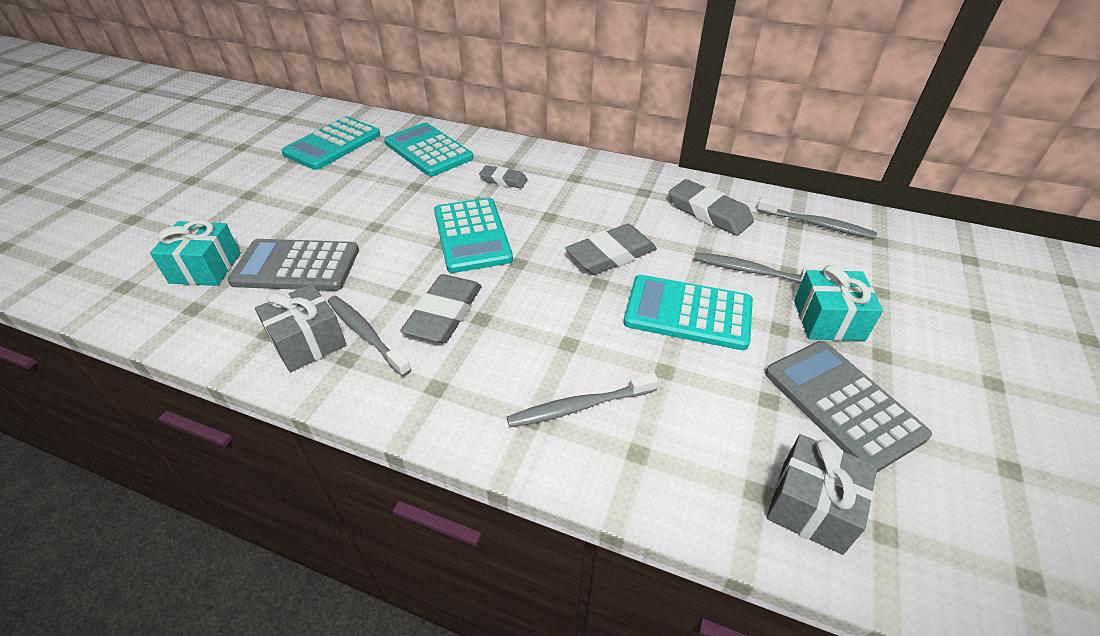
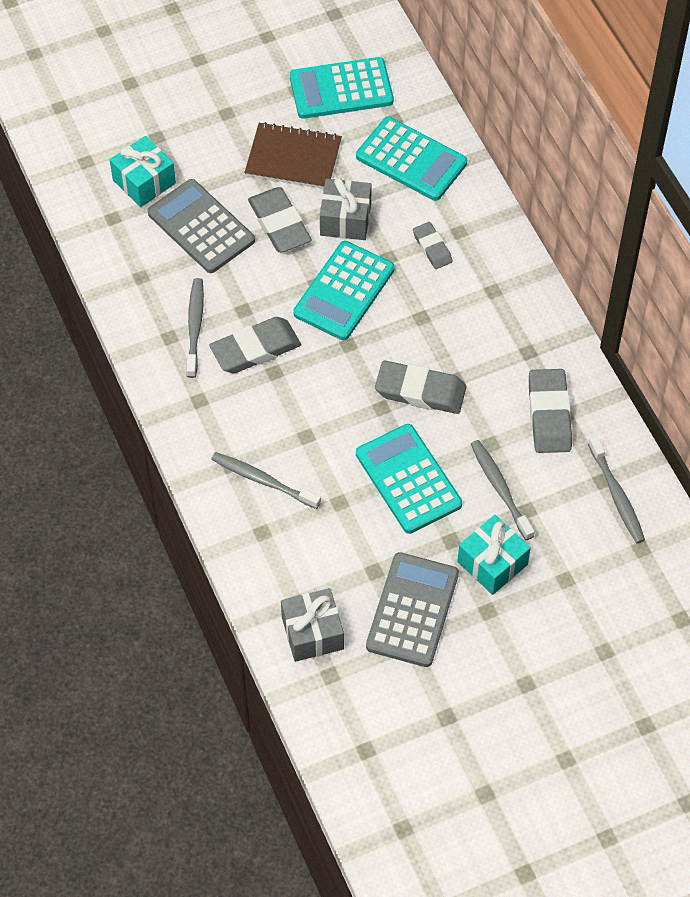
camera: 45 degrees right, 15 degrees up
(308, 342) = (157, 304): grey gift -> grey gift (345, 219)
(335, 190) = (293, 158): none -> brown notebook
(368, 228) = (279, 224): none -> grey eraser
(428, 150) = (411, 160): turquoise calculator -> turquoise calculator turned 120 degrees clockwise

